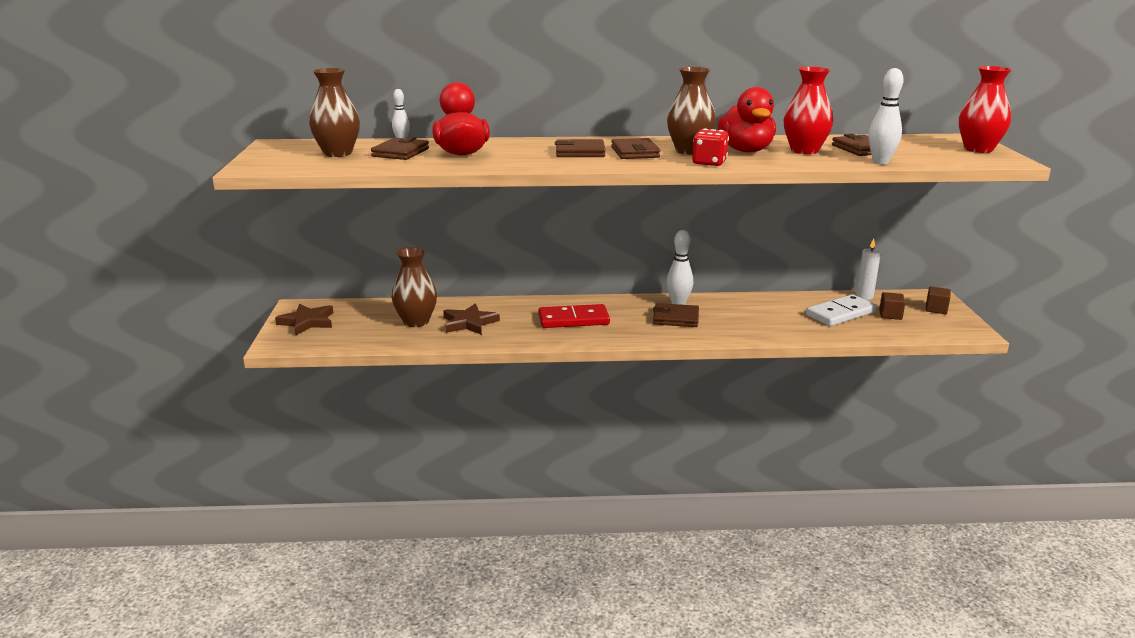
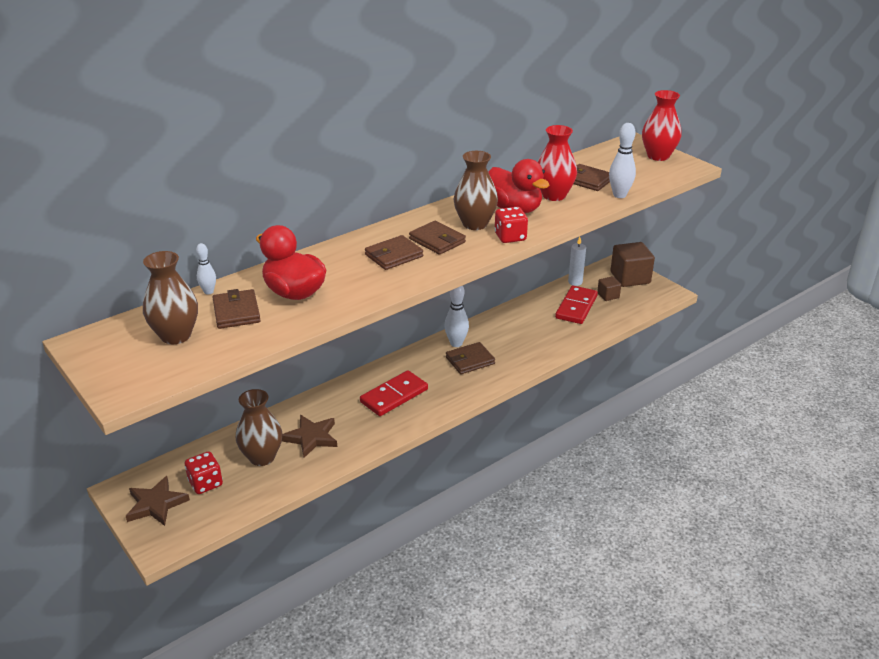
camera: 35 degrees left, 10 degrees up
(356, 322) = (205, 483): none -> red dice
(841, 314) = (576, 307): white domino -> red domino
(936, 309) = (630, 278): brown cube -> brown cube, size x1.94

